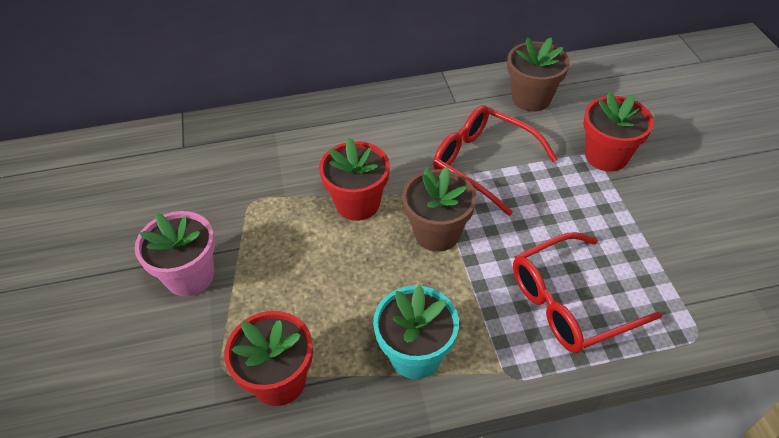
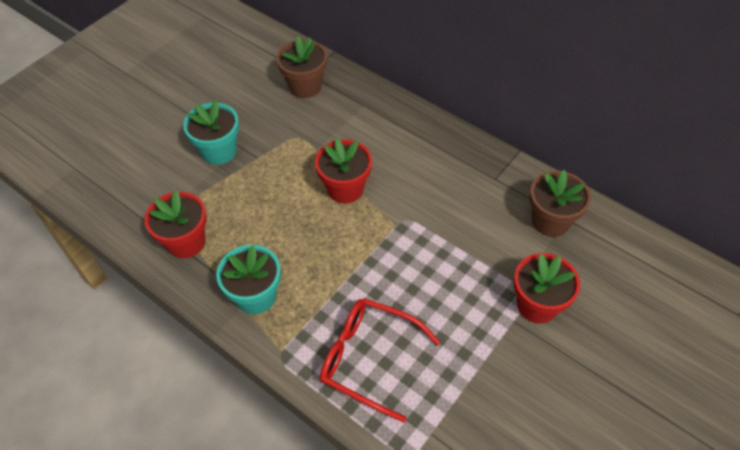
camera: 50 degrees right, 5 degrees up
(190, 276) = (219, 151): pink flower pot -> turquoise flower pot
(437, 233) = (360, 247): brown flower pot -> brown flower pot (305, 86)
(484, 163) = (450, 233): red glasses -> none

